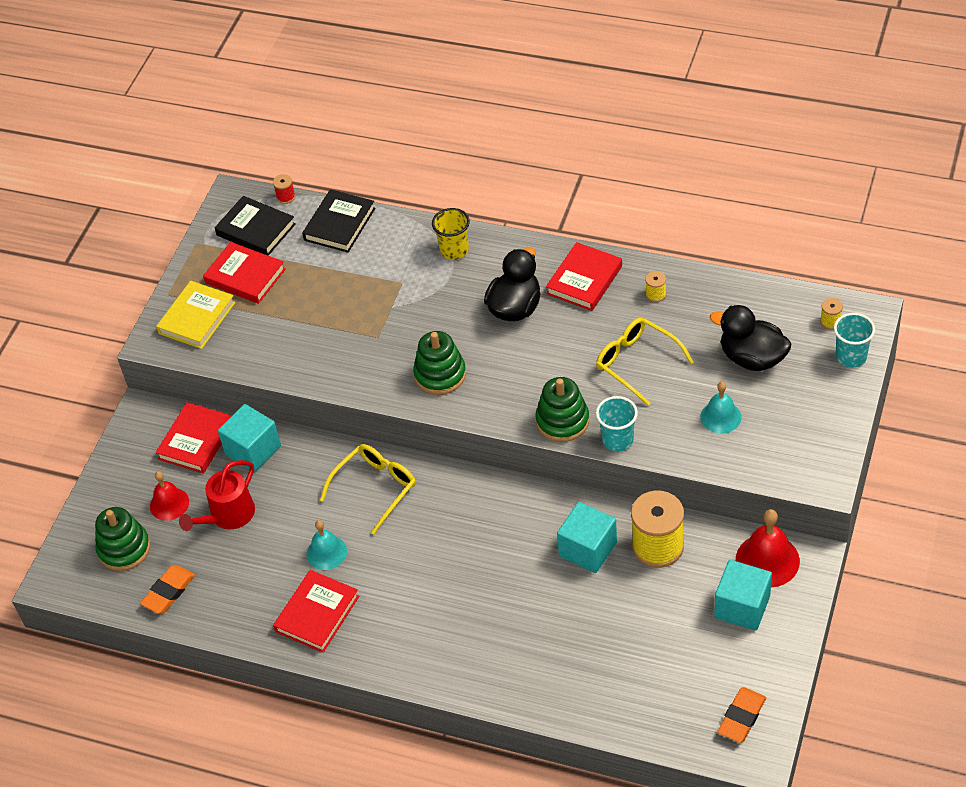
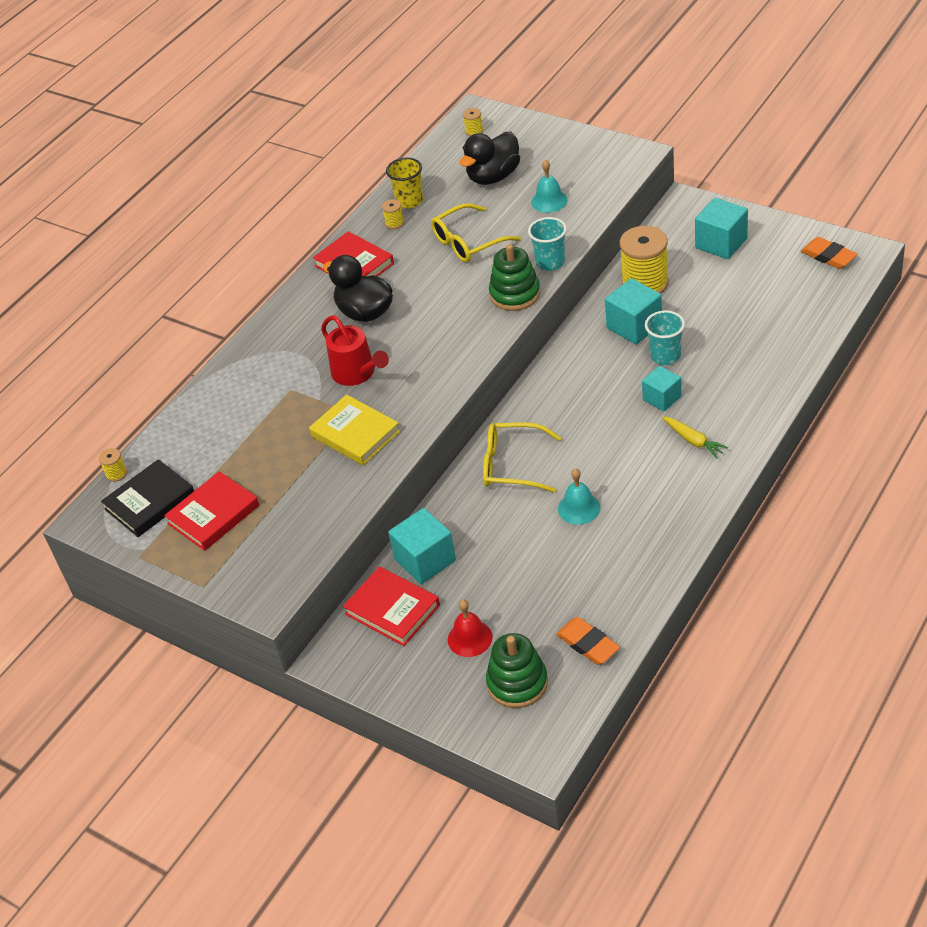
camera: 75 degrees left, 5 degrees down
(197, 318) = (252, 560): yellow book -> yellow book (355, 434)
(228, 515) = (504, 586): red watering can -> red watering can (357, 373)
(286, 197) = (116, 473): red spool -> yellow spool
(317, 614) = (651, 520): red book -> none
(339, 224) = (183, 432): black book -> none
(375, 488) = (512, 465): yellow glasses -> yellow glasses turned 45 degrees counterclockwise
(427, 631) = (693, 441): none -> yellow carrot
(440, 374) = (423, 371): green stacking toy -> none
(454, 250) = (268, 348): yellow cup -> yellow cup (409, 201)
(483, 593) = (662, 398): none -> turquoise cube
(767, 560) = (679, 224): red bell -> none
(851, 357) = (516, 125): turquoise cup -> turquoise cup (665, 356)

